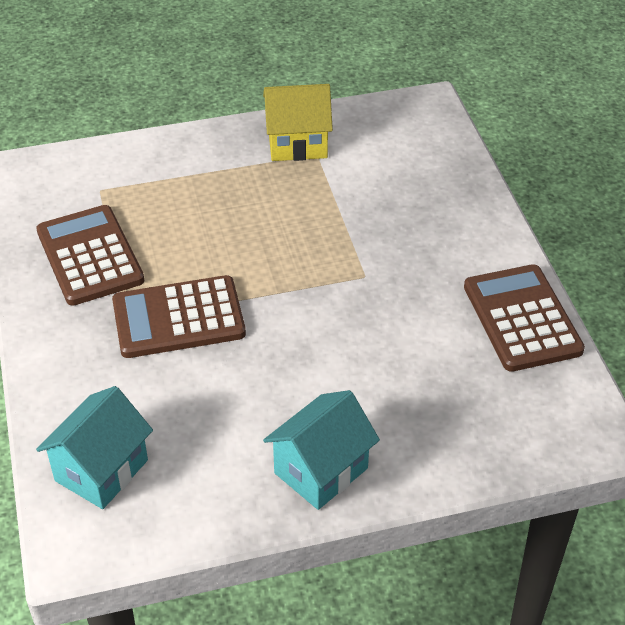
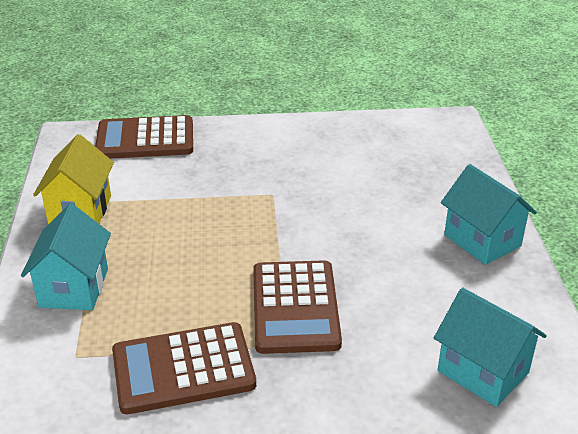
camera: 80 degrees left, 10 degrees down
(184, 168) = (74, 288): none -> turquoise house
(521, 318) = (339, 131): brown calculator -> brown calculator (145, 139)

